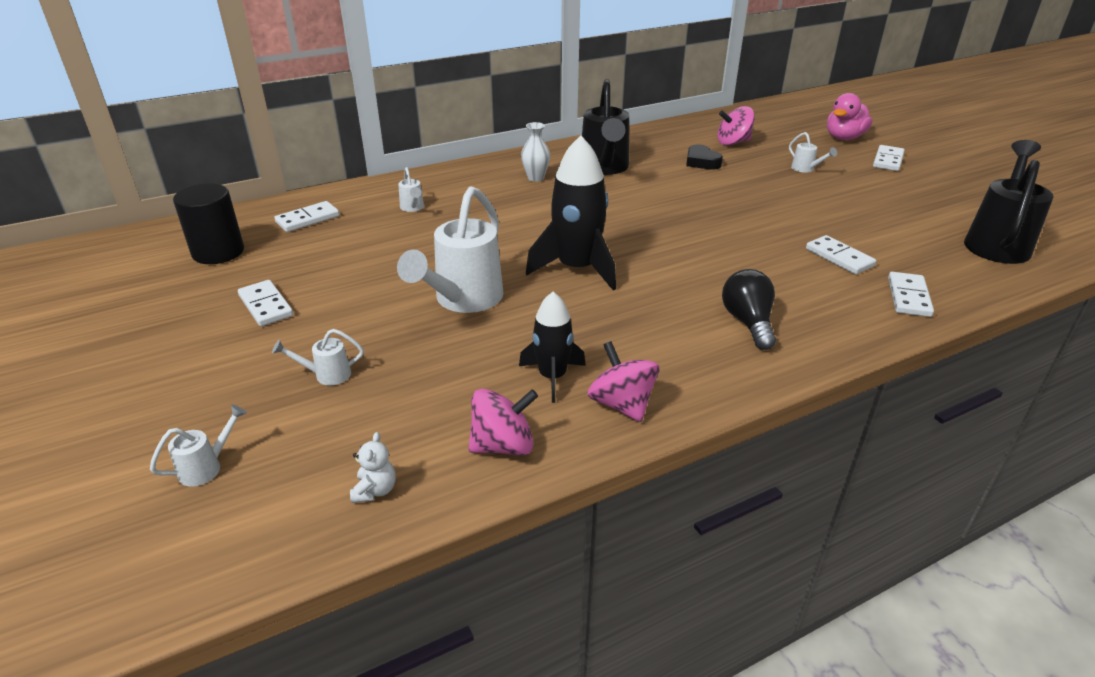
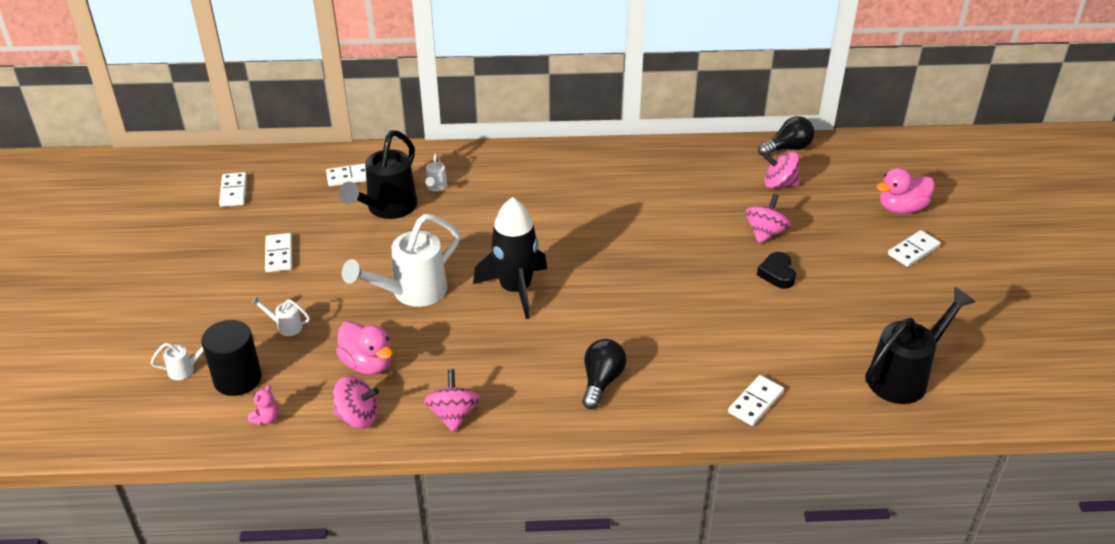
camera: 25 degrees right, 5 degrees up
(218, 252) = (273, 193): black cylinder -> black cylinder (237, 379)
(375, 490) = (266, 419): white teddy bear -> pink teddy bear
(468, 383) = (368, 364): none -> pink duck
(535, 178) = (559, 180): white vase -> none
(552, 377) = (425, 378): black rocket -> none
(604, 168) = (627, 185): black watering can -> black watering can (387, 209)
(701, 162) = (724, 201): black heart -> black heart (777, 274)
(712, 121) = (788, 148): none -> black light bulb
(760, 175) = (765, 233): none -> pink spinning top
(806, 169) = (816, 239): white watering can -> none
(839, 257) = (739, 346): white domino -> white domino (233, 191)

